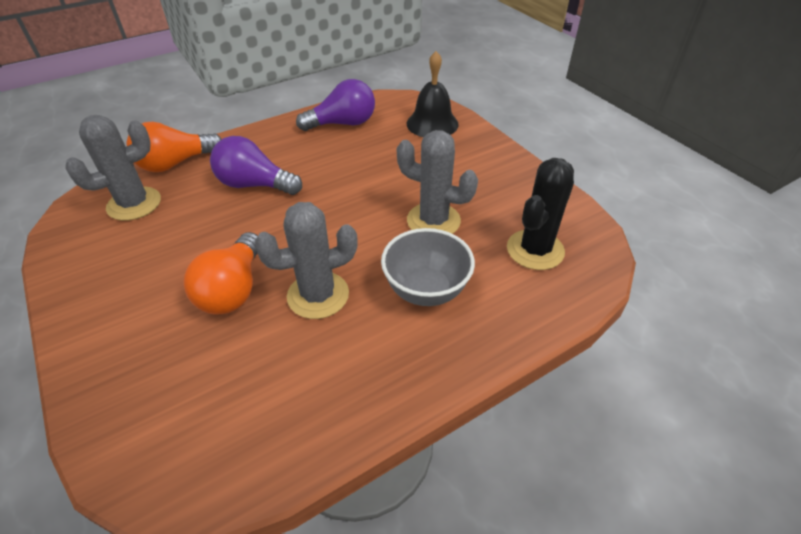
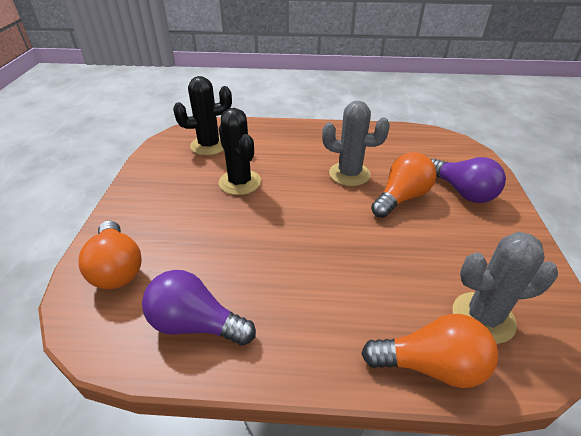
camera: 145 degrees left, 5 degrees down
(255, 185) = (349, 280): purple light bulb -> purple light bulb (462, 192)
(426, 290) = (288, 153): grey bowl -> none
(432, 123) = (117, 268): black bell -> orange light bulb
(433, 221) = (240, 182): grey cactus -> black cactus

